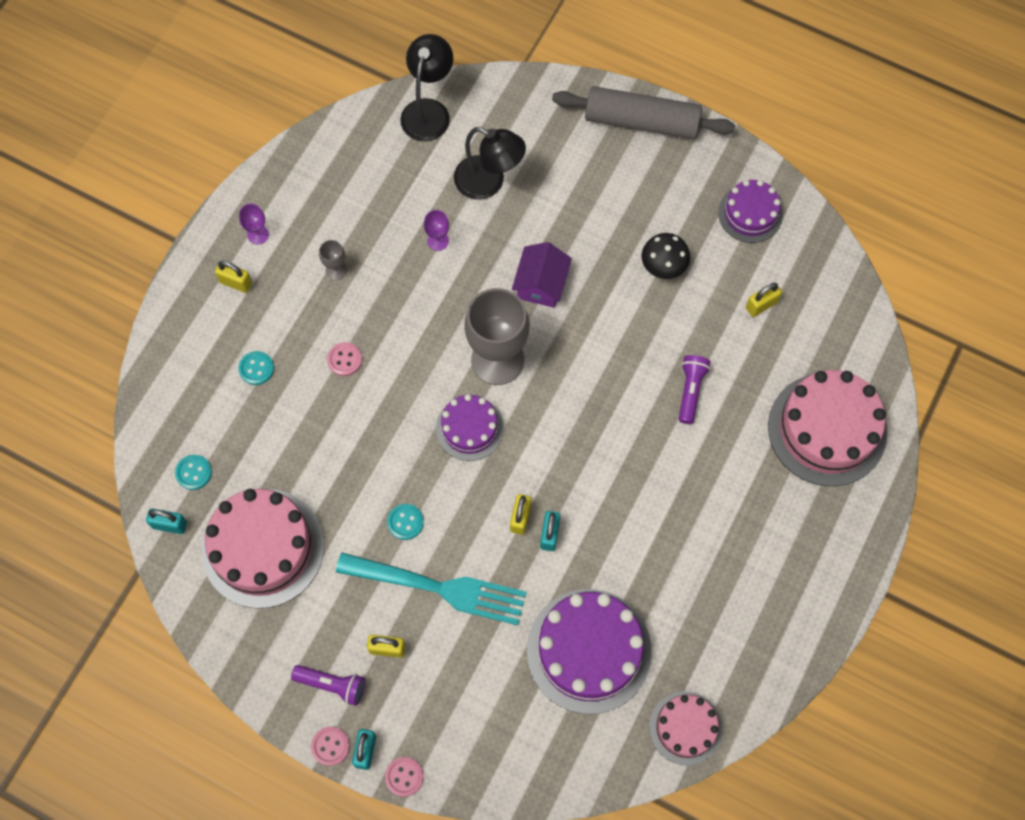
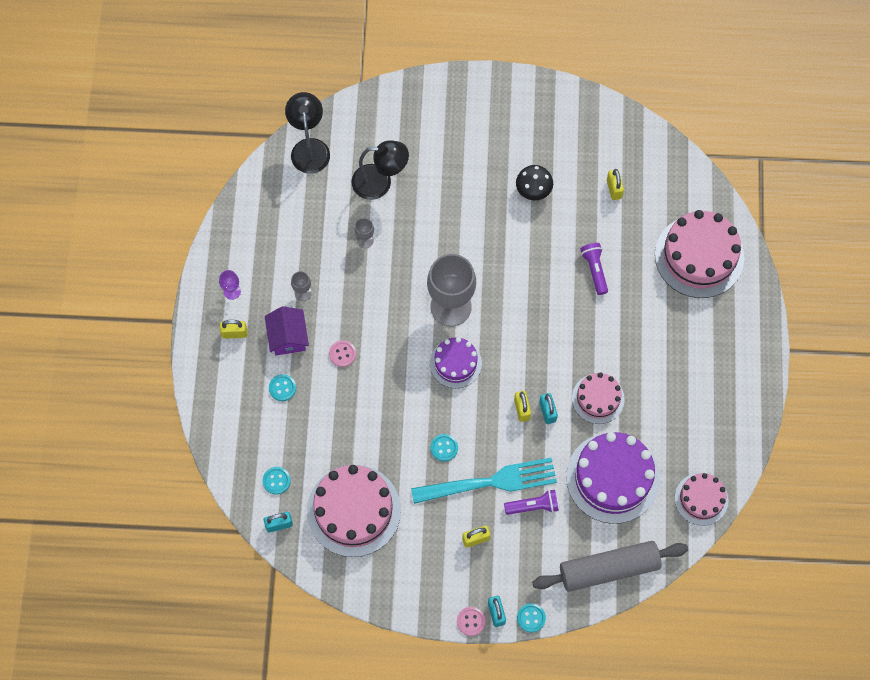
camera: 25 degrees left, 0 degrees up
(332, 685) = (451, 580): purple flashlight -> purple flashlight (533, 506)
(404, 777) = (531, 618): pink button -> turquoise button
(438, 241) = (365, 240): purple goblet -> grey goblet
(541, 284) = (454, 240): purple house -> purple house (288, 337)
(618, 546) = (598, 398): none -> pink cake
(641, 121) = (467, 92): grey rolling pin -> grey rolling pin (608, 569)
(750, 213) = (575, 127): purple cake -> none
(761, 305) = (614, 189): yellow padlock -> yellow padlock turned 45 degrees counterclockwise

